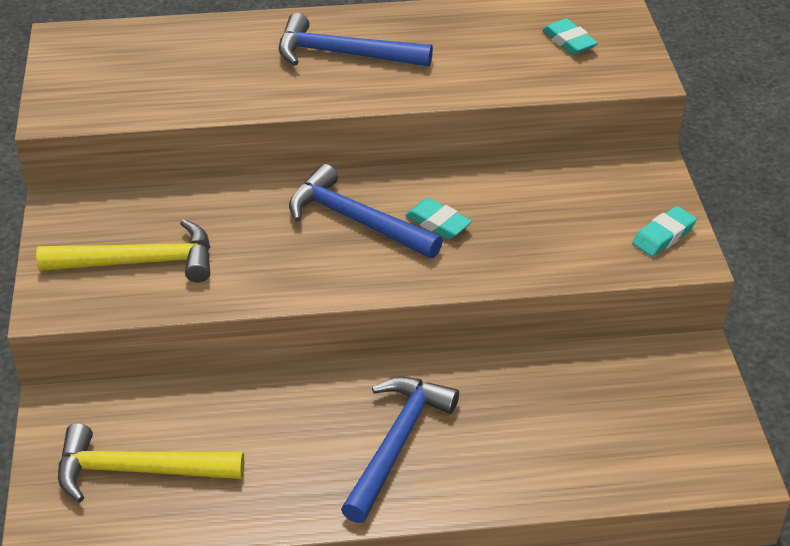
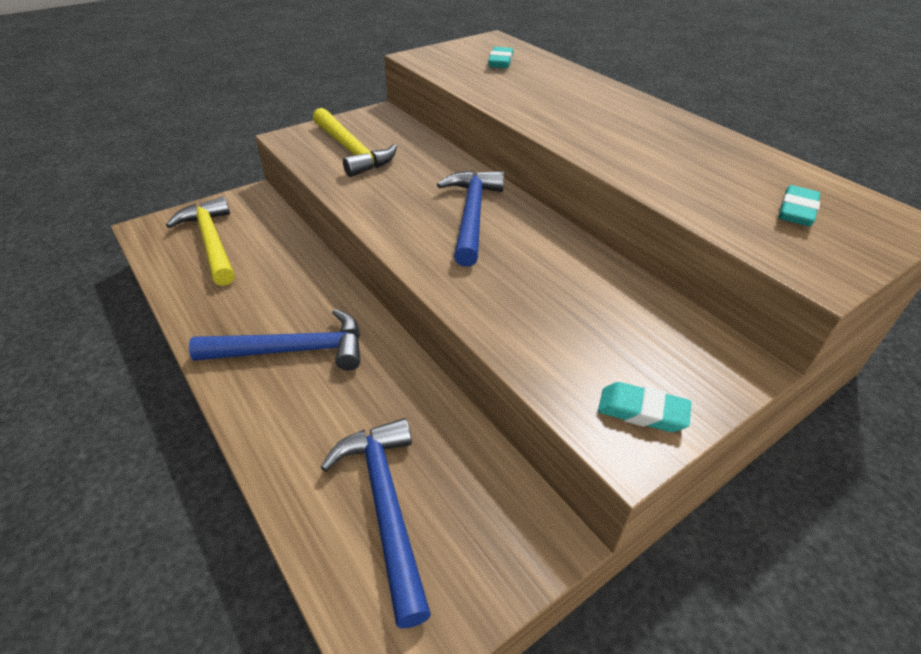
camera: 60 degrees right, 0 degrees up
(343, 54) = (607, 118): blue hammer -> blue hammer (386, 506)
(438, 223) = (508, 254): turquoise eraser -> turquoise eraser (500, 62)

